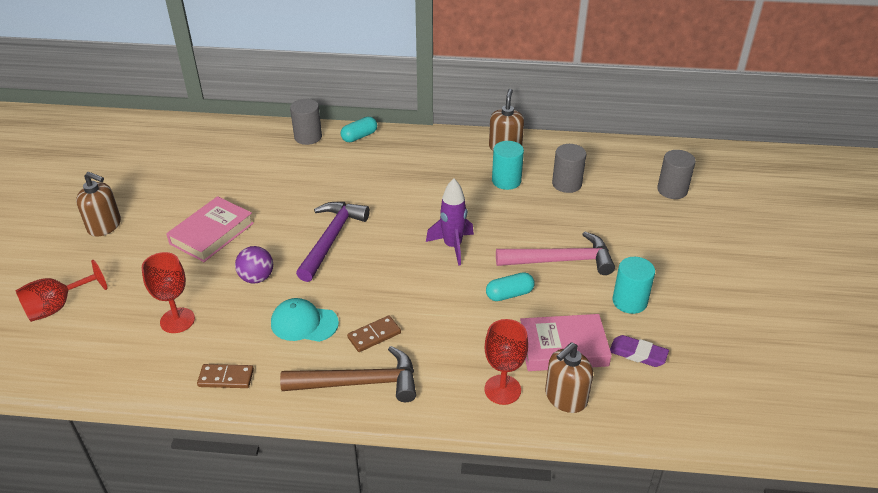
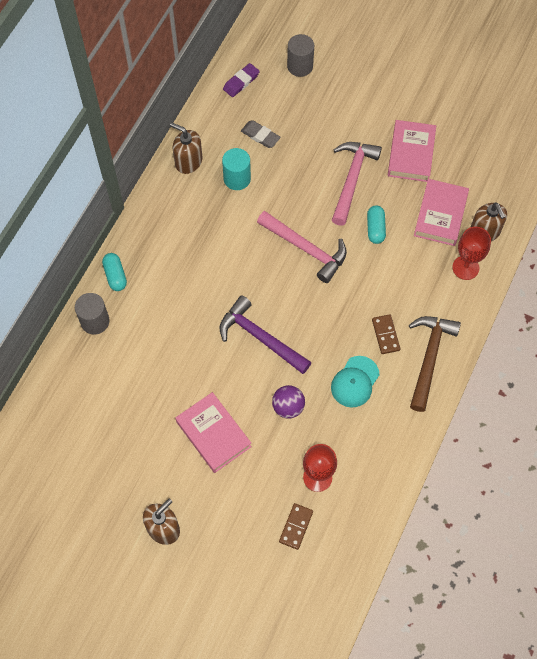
camera: 70 degrees left, 25 degrees up
(58, 306) = (265, 575): red goblet -> none
(226, 378) = (394, 449): brown domino -> brown domino (296, 526)
(452, 246) = (306, 249): purple rocket -> pink hammer
(566, 184) = (260, 136): grey cylinder -> grey eraser
(629, 301) = (411, 154): turquoise cylinder -> pink book
(638, 354) = (461, 172): purple eraser -> purple eraser (241, 82)

